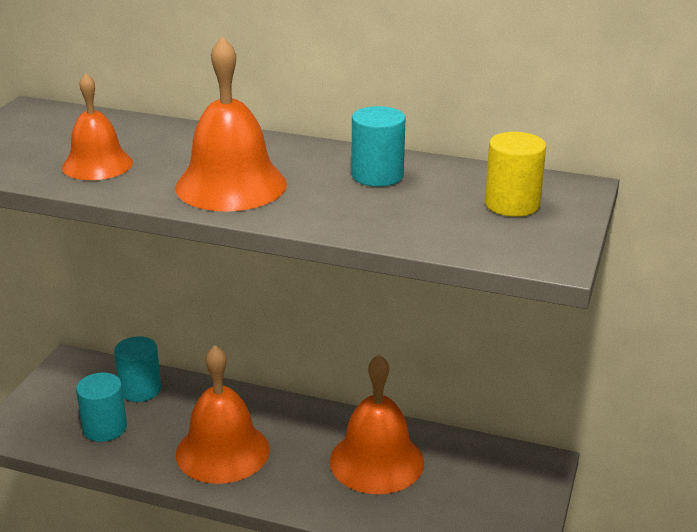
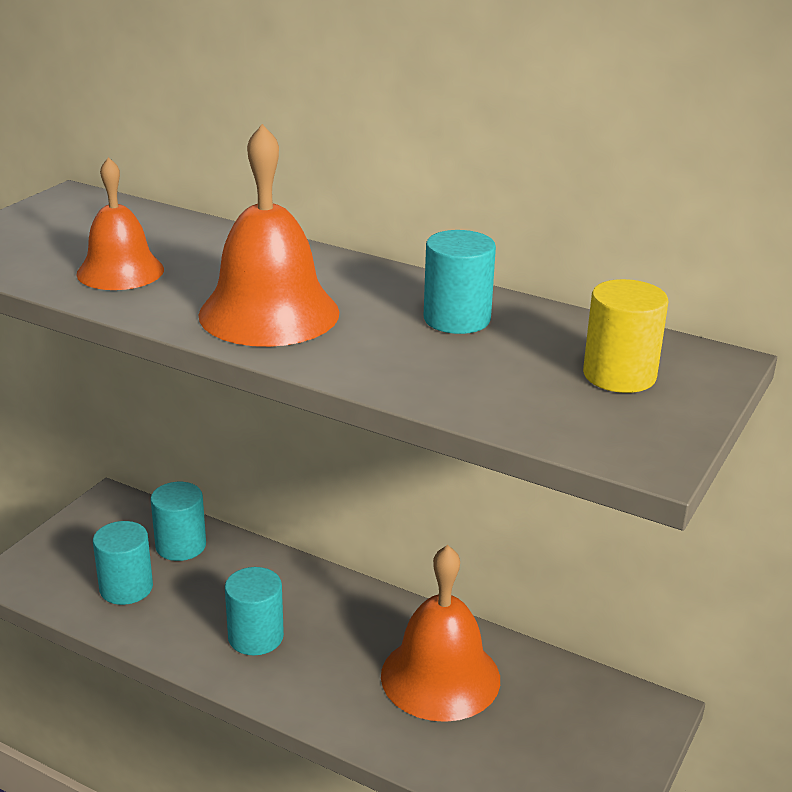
camera: 10 degrees right, 0 degrees up
(222, 451) = (255, 637): orange bell -> turquoise cylinder

